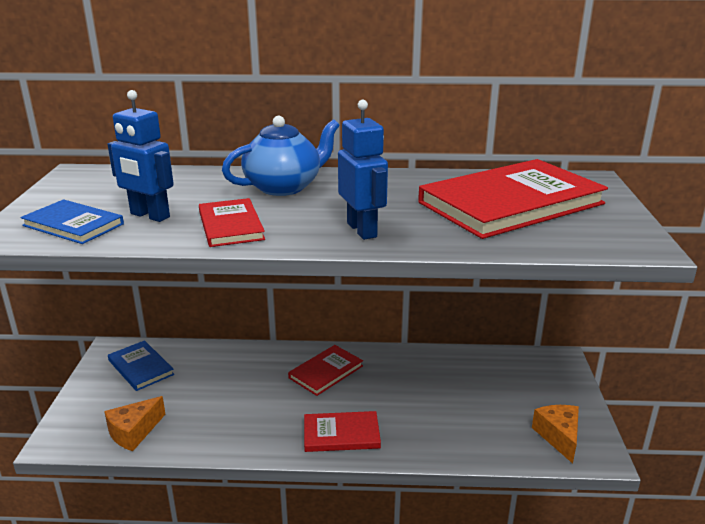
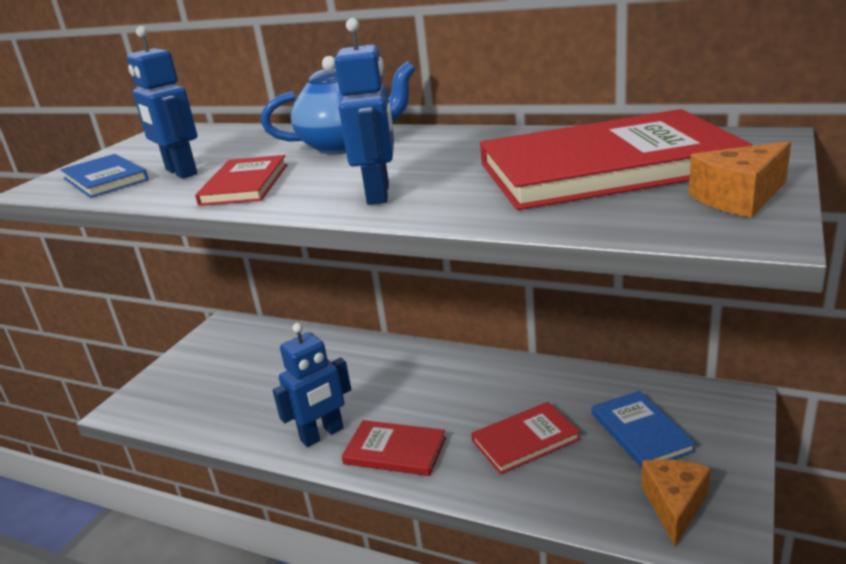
camera: 25 degrees right, 0 degrees up
(134, 432) = (192, 411): orange cheese -> orange cheese (739, 198)
(140, 367) = (238, 345): blue book -> blue book (640, 432)
(272, 432) = (322, 434): none -> blue robot
(326, 372) = (419, 375): red book -> red book (525, 440)

